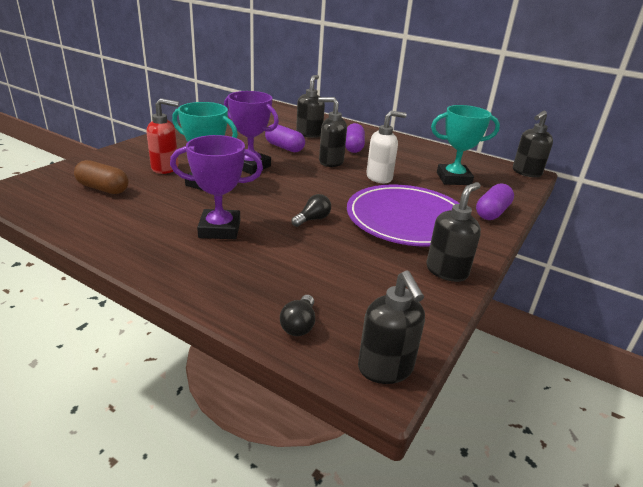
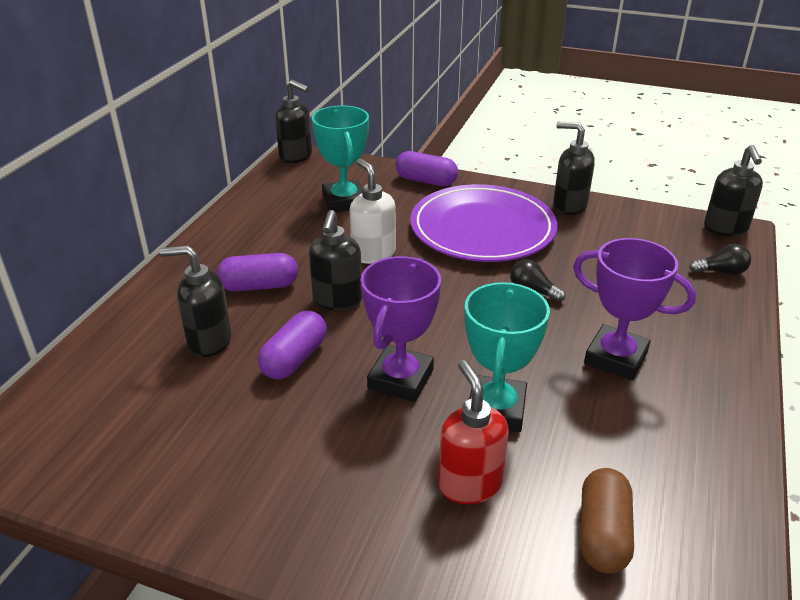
camera: 100 degrees left, 5 degrees up
(219, 229) = (615, 358): purple trophy -> purple trophy turned 45 degrees counterclockwise
(385, 369) = (725, 229): black soap dispenser -> black soap dispenser turned 120 degrees clockwise

